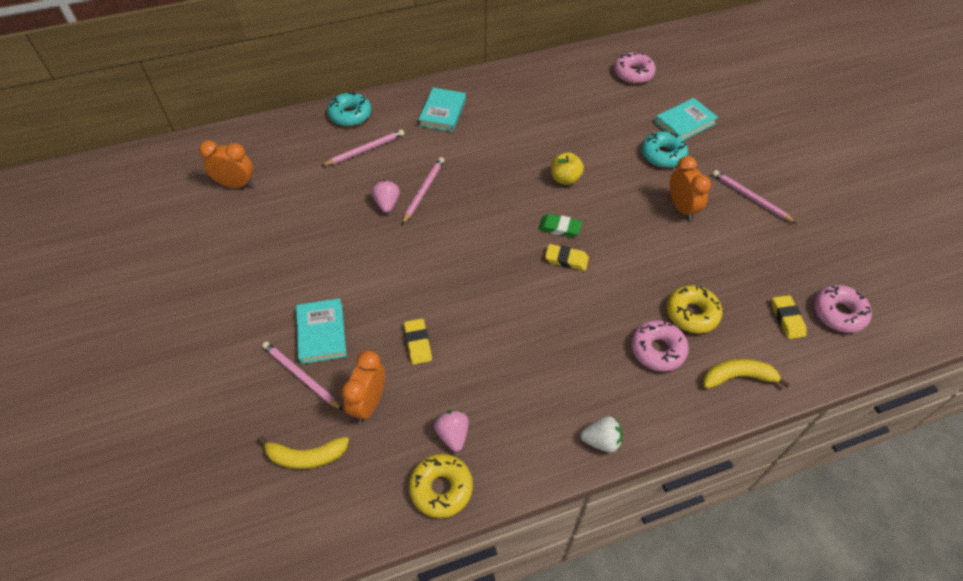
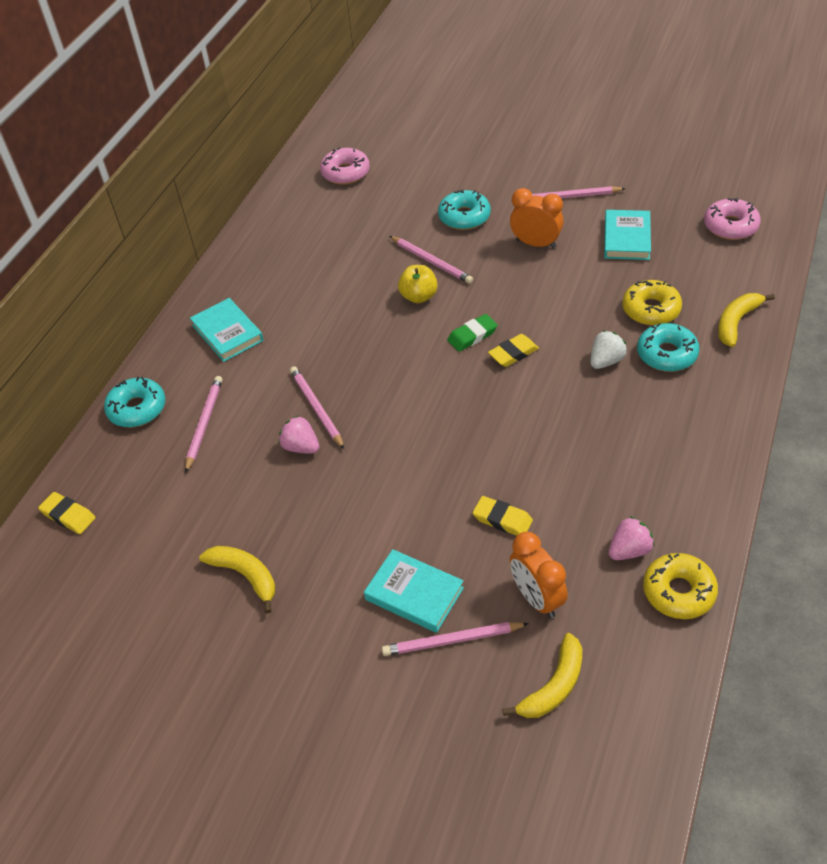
camera: 45 degrees left, 5 degrees down
(236, 184) = (119, 567): orange clock -> none
(272, 243) = (246, 576): none -> yellow banana
(453, 434) = (629, 550): pink strawberry -> pink strawberry turned 120 degrees clockwise
(601, 441) = (723, 447): white strawberry -> white strawberry (606, 361)
(603, 165) = (431, 261): none -> pink pencil
(657, 350) = (666, 354): pink donut -> turquoise donut
(685, 123) = (444, 180): turquoise book -> turquoise book (626, 238)
(787, 319) = (709, 258): yellow eraser -> yellow eraser (68, 516)

